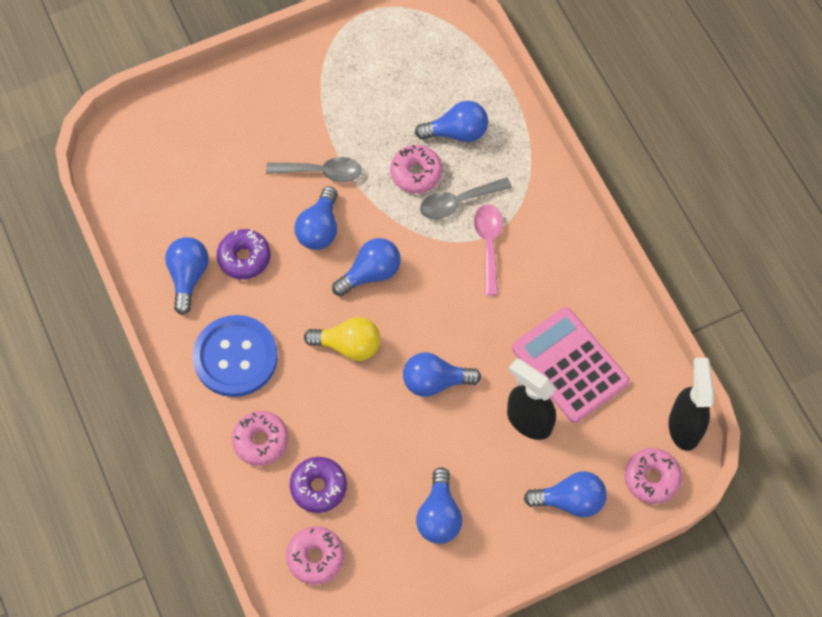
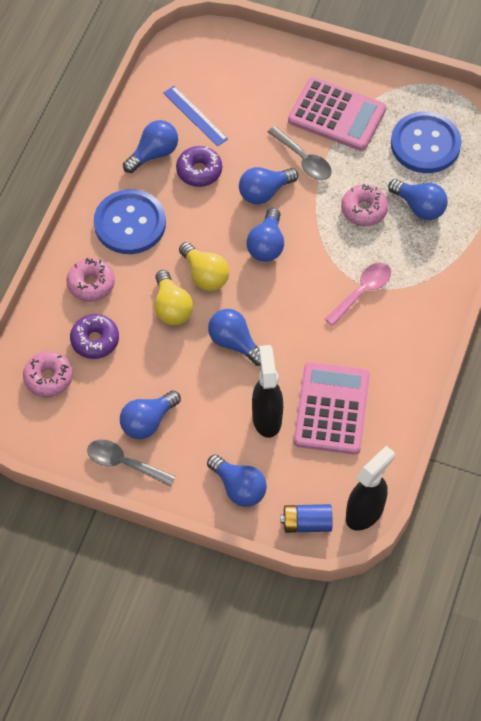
camera: 45 degrees right, 5 degrees down
(187, 211) = (195, 116): none -> blue ruler
(307, 109) = (336, 115): none -> pink calculator
(351, 399) = (171, 307): none -> yellow light bulb
(370, 273) = (266, 245): blue light bulb -> blue light bulb turned 90 degrees clockwise
(405, 74) = (425, 144): none -> blue button
(458, 202) = (371, 250): grey spoon -> grey spoon (124, 463)
(651, 478) = (306, 523): pink donut -> blue battery

